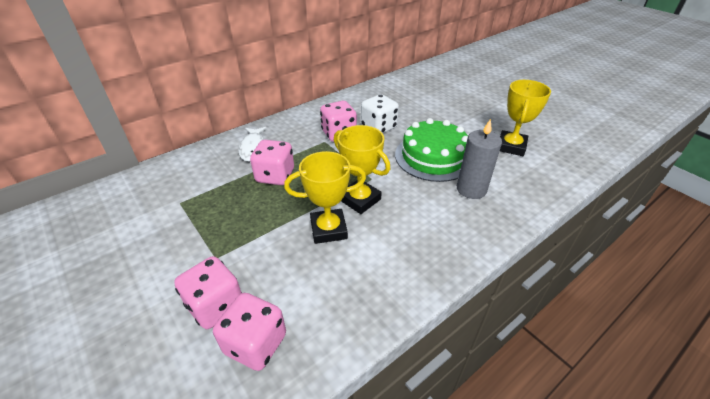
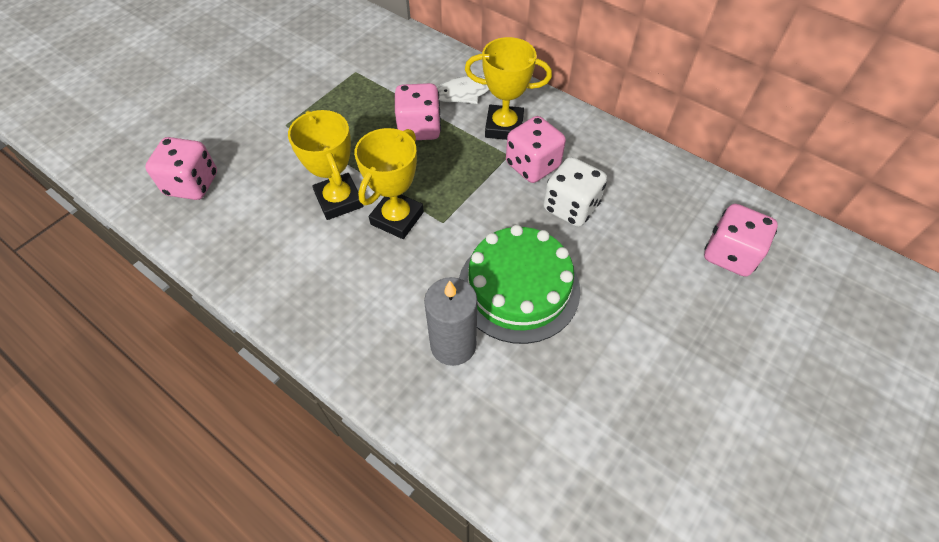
camera: 75 degrees right, 15 degrees up
(216, 306) = (230, 145): pink dice -> pink dice (729, 254)
(511, 146) = (594, 405): yellow trophy -> yellow trophy (504, 127)

